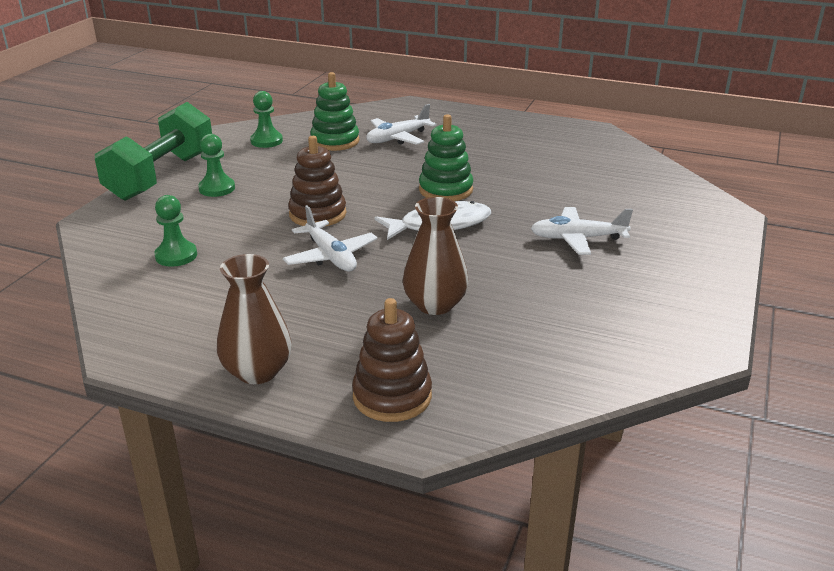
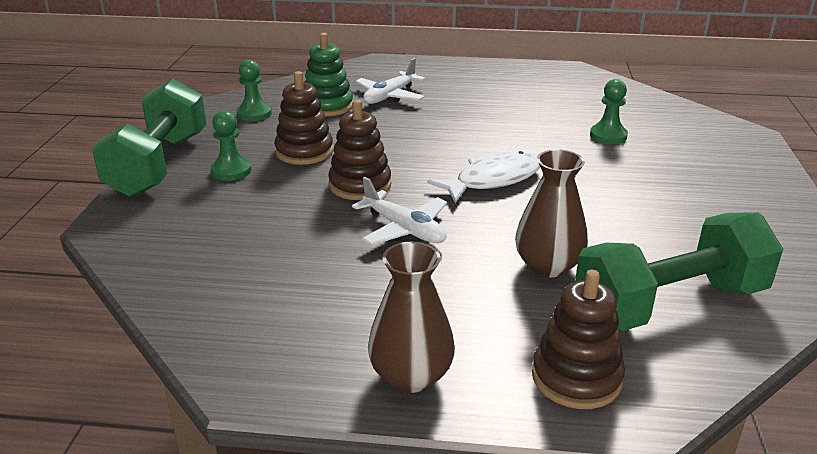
camera: 15 degrees left, 0 degrees up
(176, 256) = (231, 253): green pawn -> green pawn (608, 136)
(288, 179) = (304, 152): none -> brown stacking toy
(445, 190) = (474, 143): green stacking toy -> none
(521, 352) = (669, 304): none -> green dumbbell
(577, 239) = (635, 176): white plane -> none

